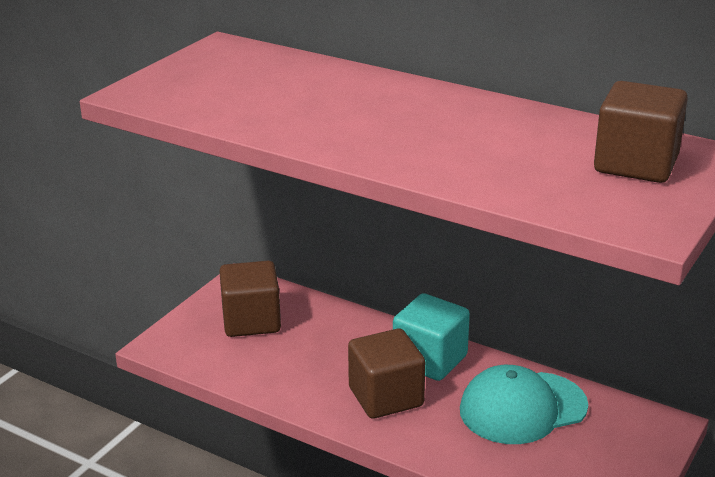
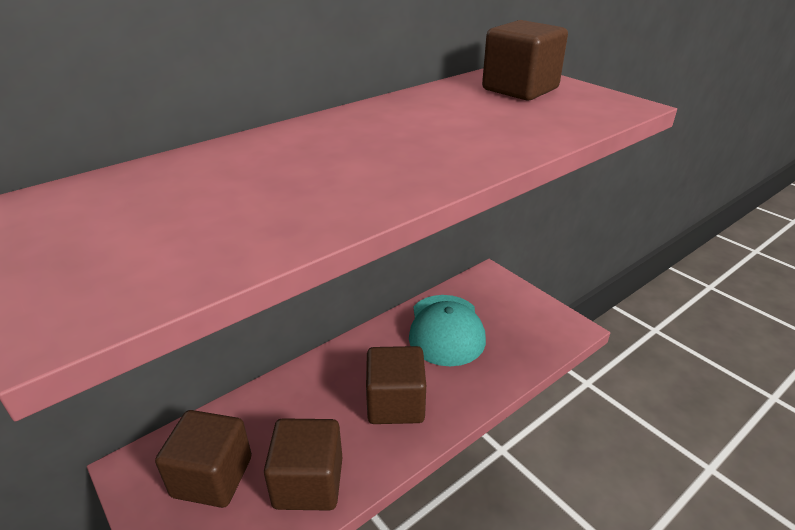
camera: 70 degrees left, 5 degrees up
(269, 370) = (308, 483): none -> brown cube
(430, 360) = (361, 360): turquoise cube -> none

